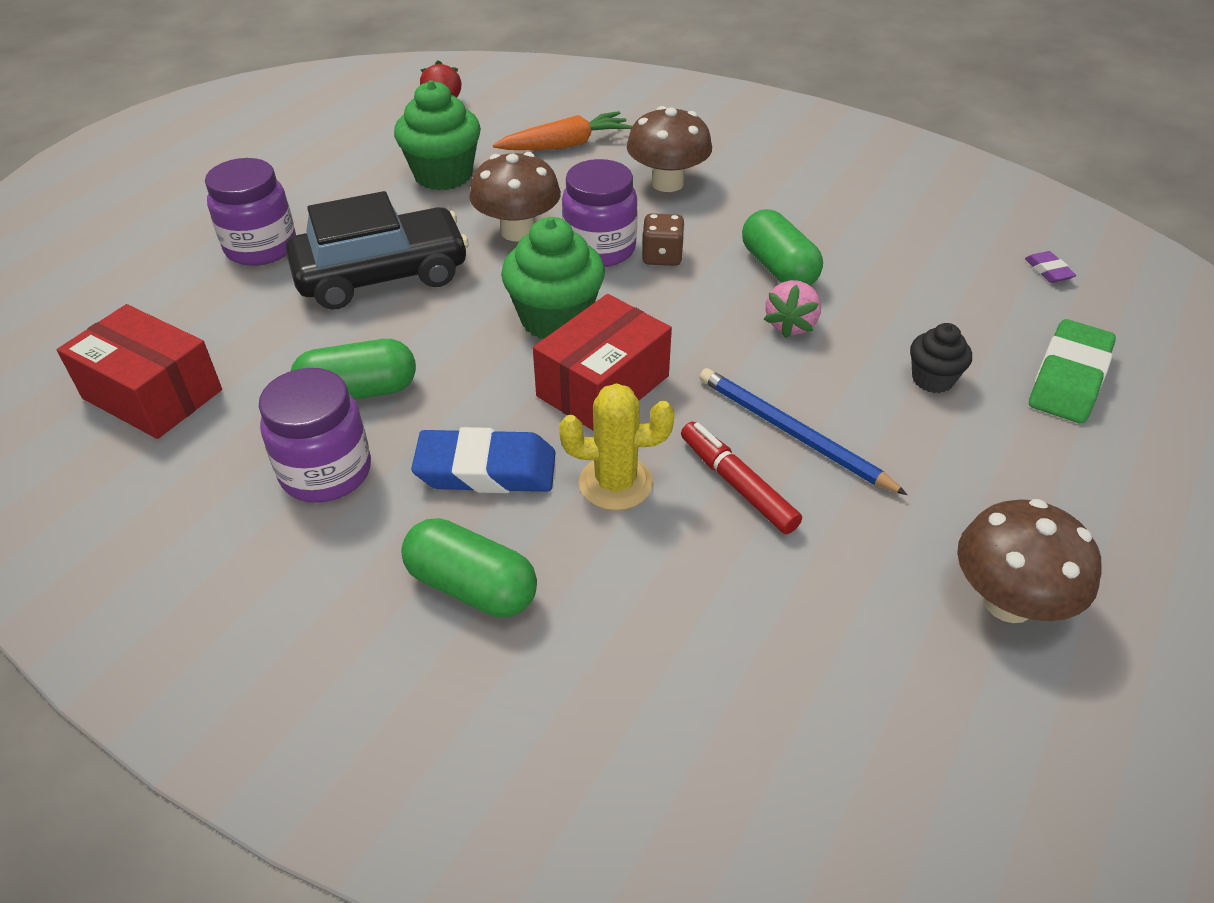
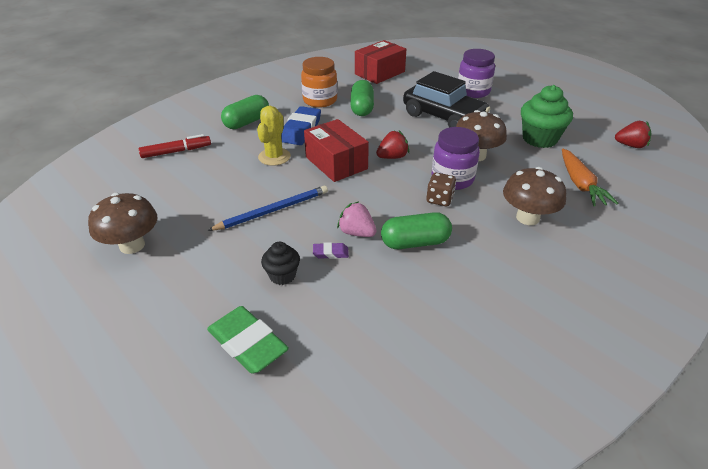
camera: 105 degrees right, 5 degrees down
(326, 472) = (320, 100): purple jar -> orange jar
(382, 275) = (443, 117): black car -> black car turned 45 degrees counterclockwise
(555, 319) = (392, 157): green cupcake -> red strawberry
(737, 484) = (252, 187): red marker -> red marker (176, 151)
(1048, 271) = (369, 397): purple eraser -> purple eraser (330, 253)

